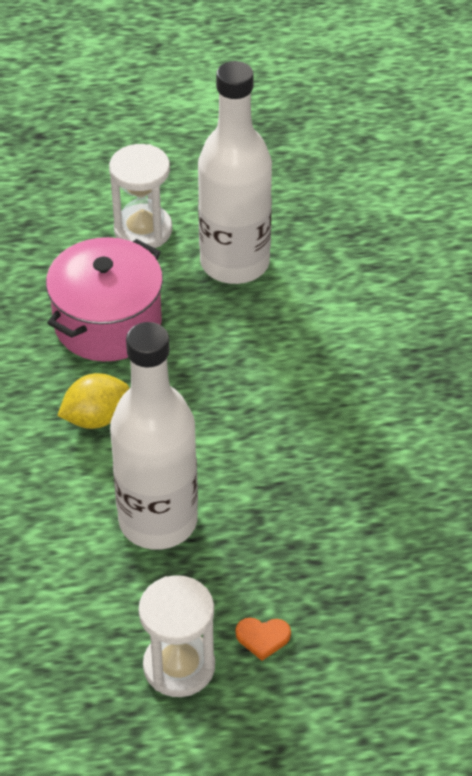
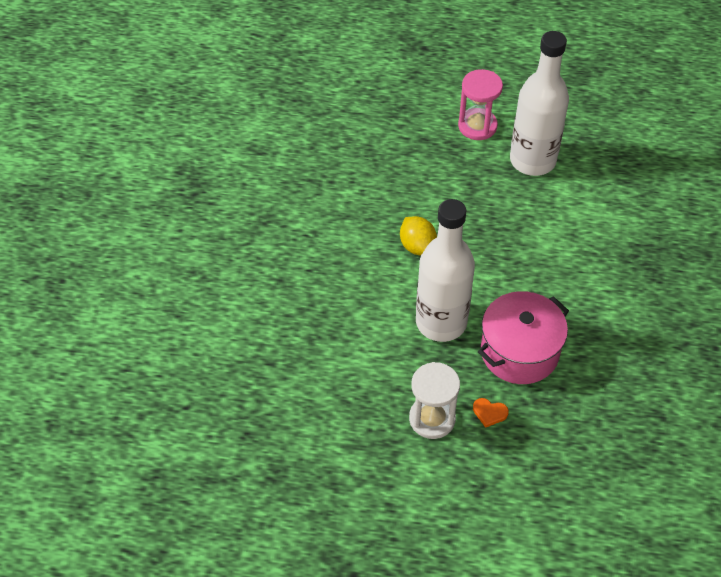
camera: 15 degrees right, 5 degrees up
(96, 418) = (417, 246): yellow lemon -> yellow lemon turned 75 degrees clockwise
(108, 323) = (439, 184): pink pot -> pink pot (519, 352)
(143, 230) = (477, 126): white hourglass -> pink hourglass

